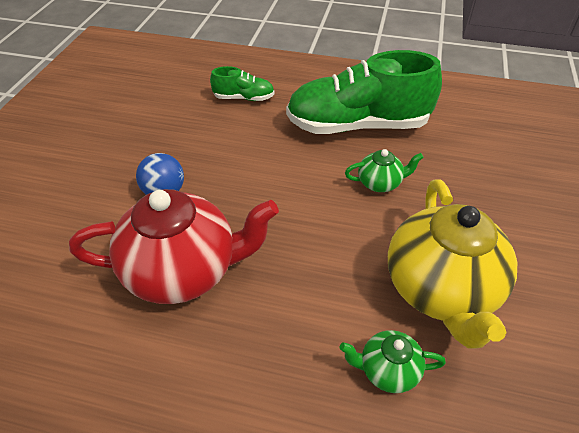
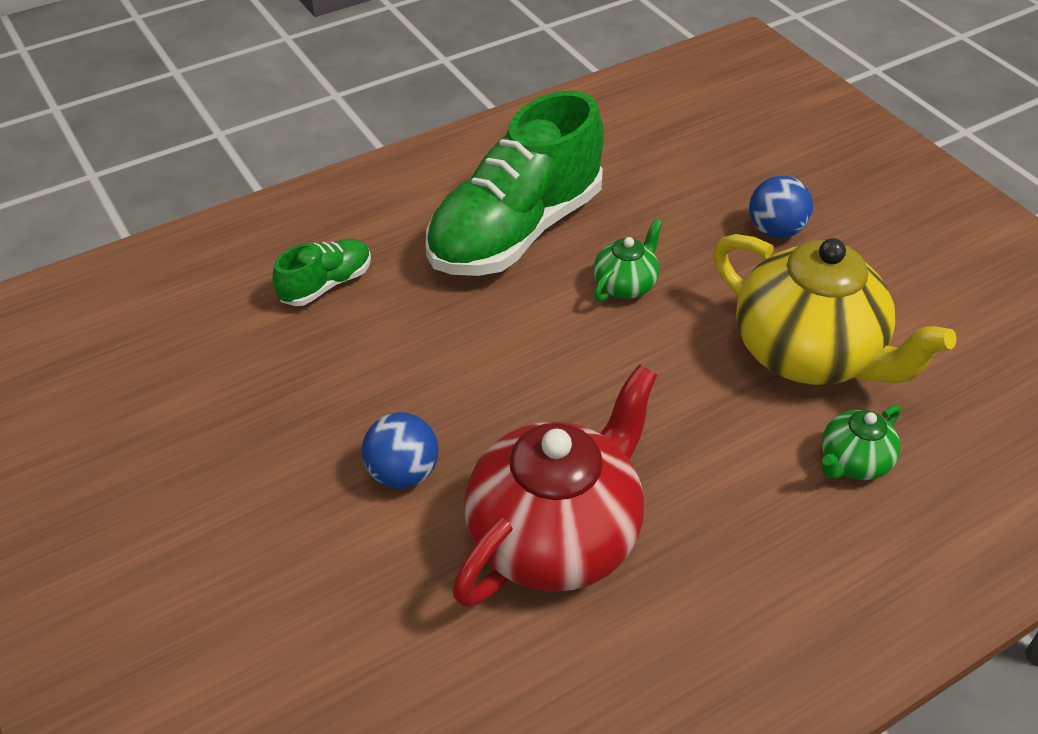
camera: 45 degrees left, 0 degrees up
(511, 212) = (775, 230): none -> blue ball

